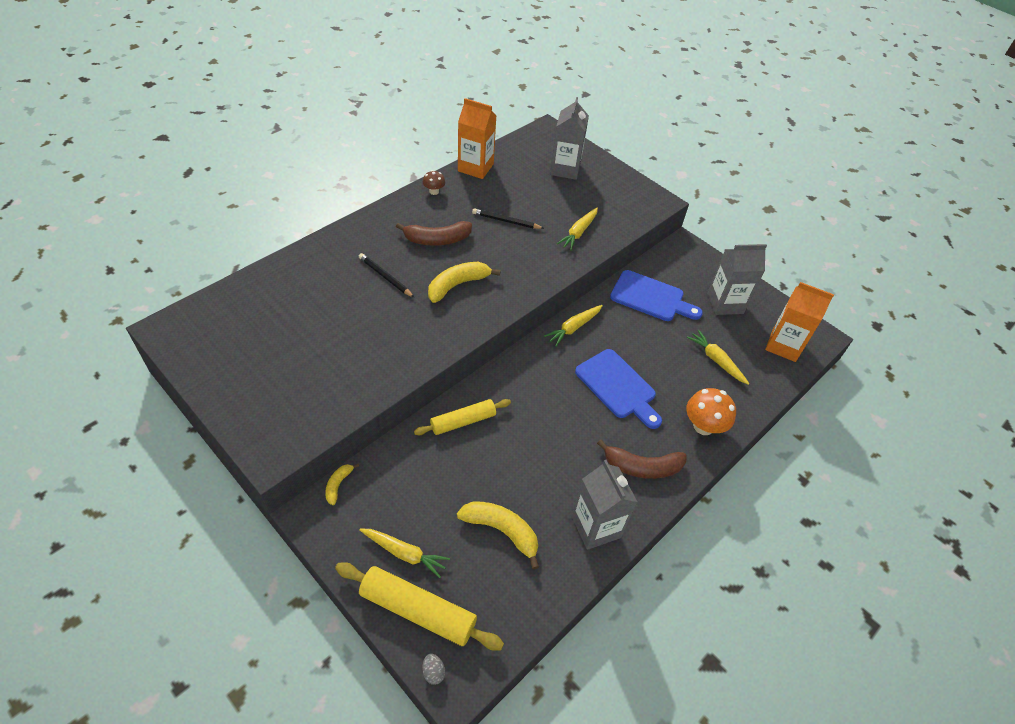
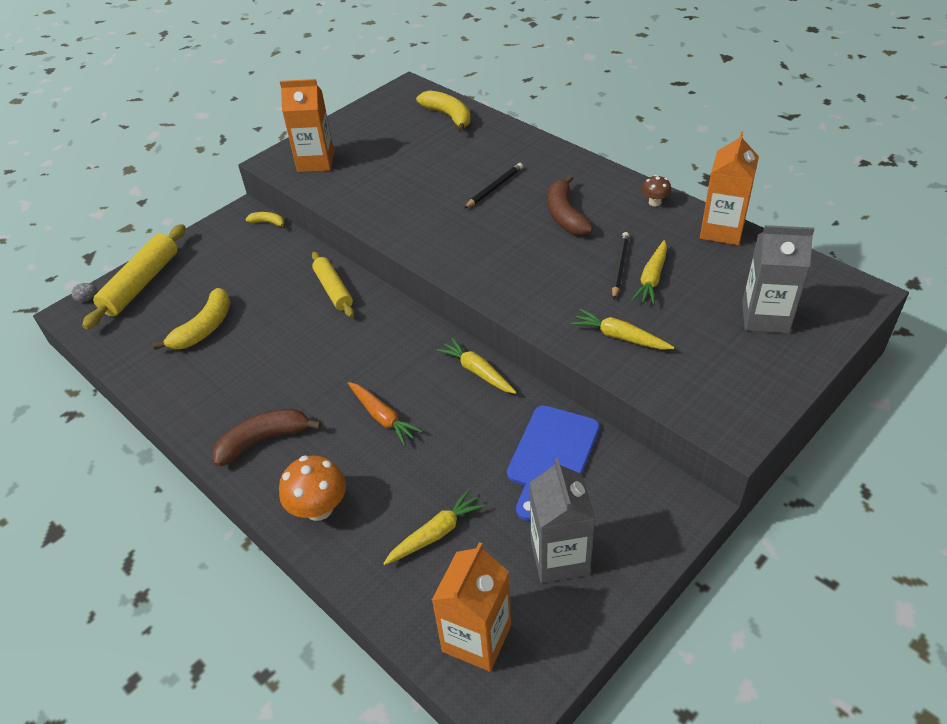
camera: 95 degrees right, 5 degrees down
(289, 413) = (316, 162): none -> orange carton
(404, 553) = (195, 269): yellow carrot -> yellow carrot (652, 278)
(457, 285) = (492, 238): yellow banana -> yellow banana (448, 116)
(596, 527) = (195, 399): grey carton -> none
(618, 387) = (382, 417): blue cutting board -> orange carrot
(642, 467) = (263, 440): brown banana -> brown banana turned 60 degrees clockwise

